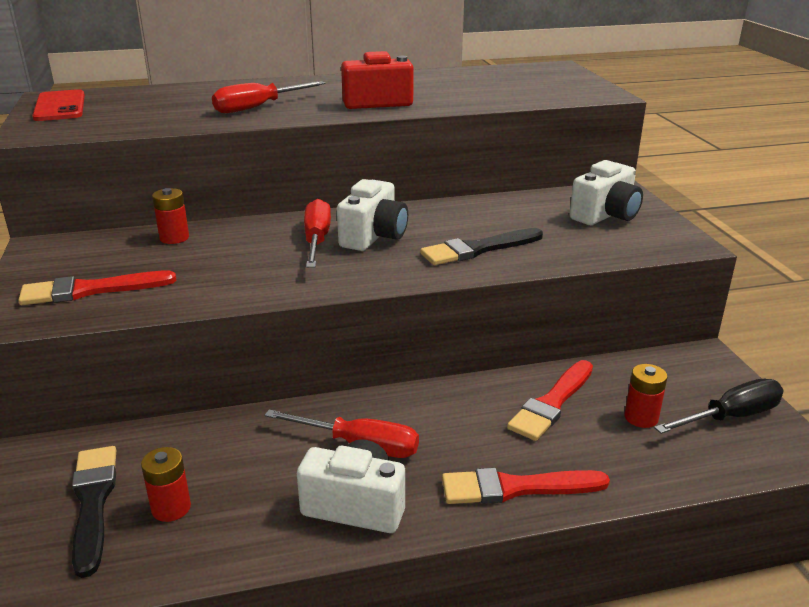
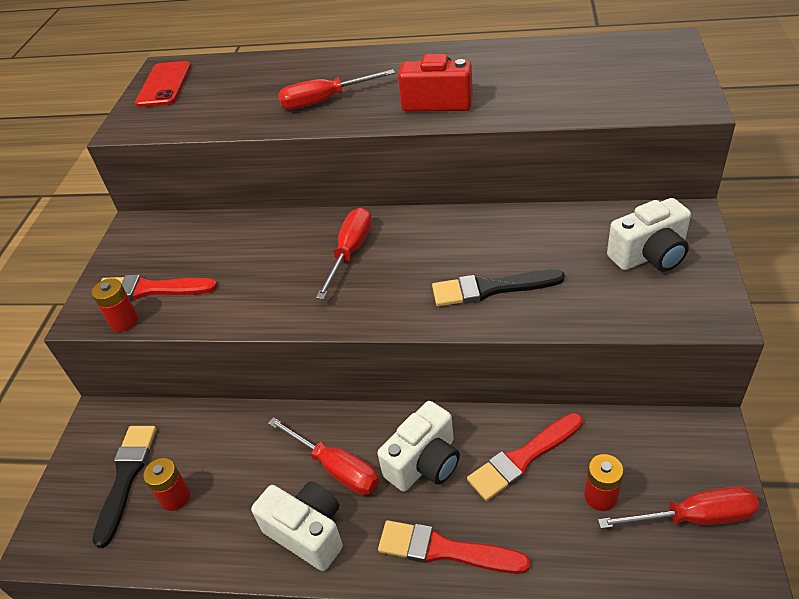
camera: 25 degrees right, 15 degrees up
(174, 238) = (236, 231): red battery -> red battery (124, 321)
(374, 236) = (402, 255): white camera -> white camera (424, 463)
(730, 416) = (694, 517): black screwdriver -> red screwdriver

